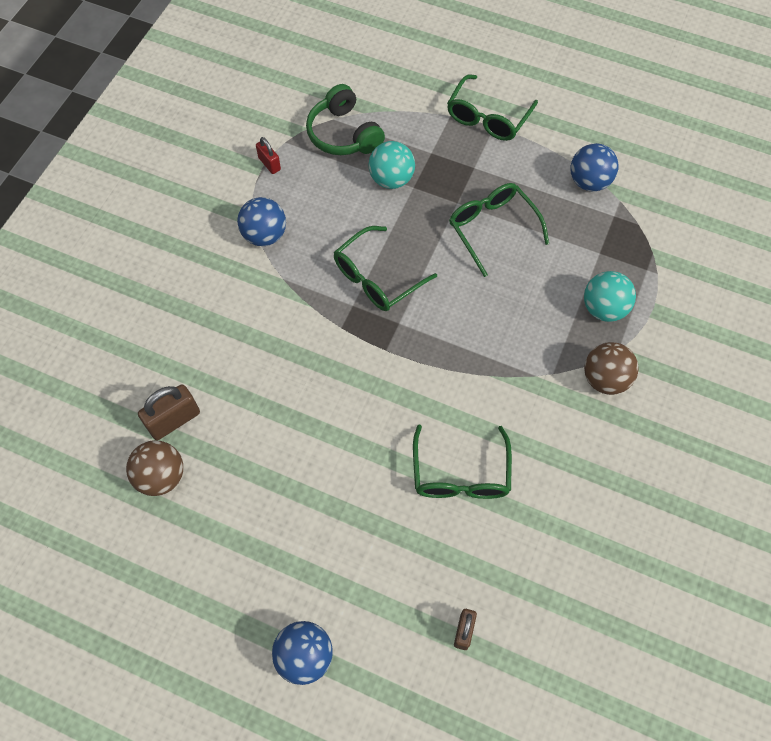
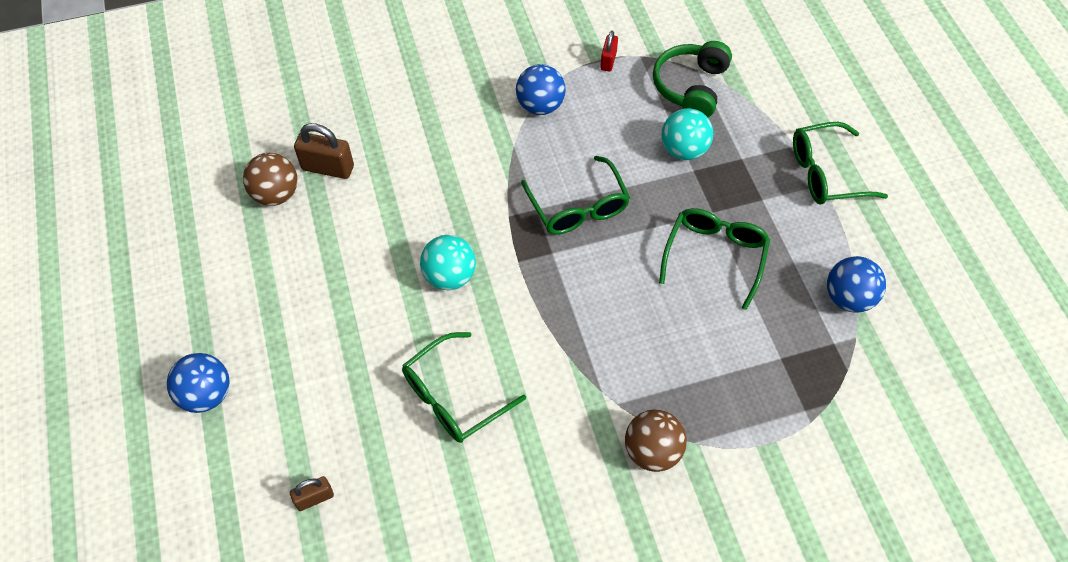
camera: 50 degrees right, 5 degrees down
(376, 278) = (578, 207): green glasses -> green glasses turned 120 degrees counterclockwise
(603, 308) = (725, 401): turquoise ball -> turquoise ball (450, 276)

